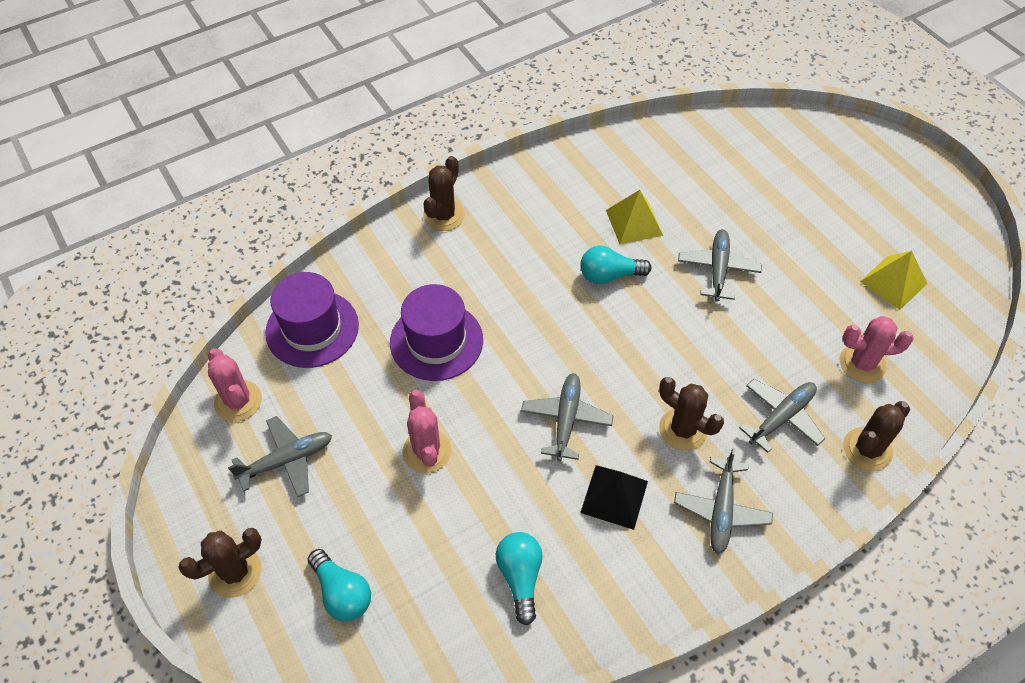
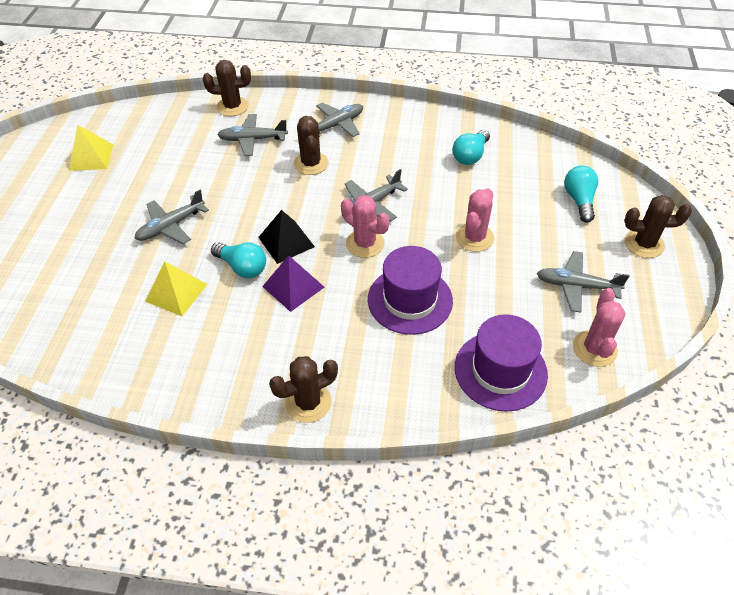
camera: 140 degrees left, 5 degrees down
(548, 287) = (293, 286): none -> purple pyramid
(614, 496) = (384, 158): black pyramid -> black pyramid (286, 242)
(862, 364) = (175, 135): pink cactus -> pink cactus (365, 243)

